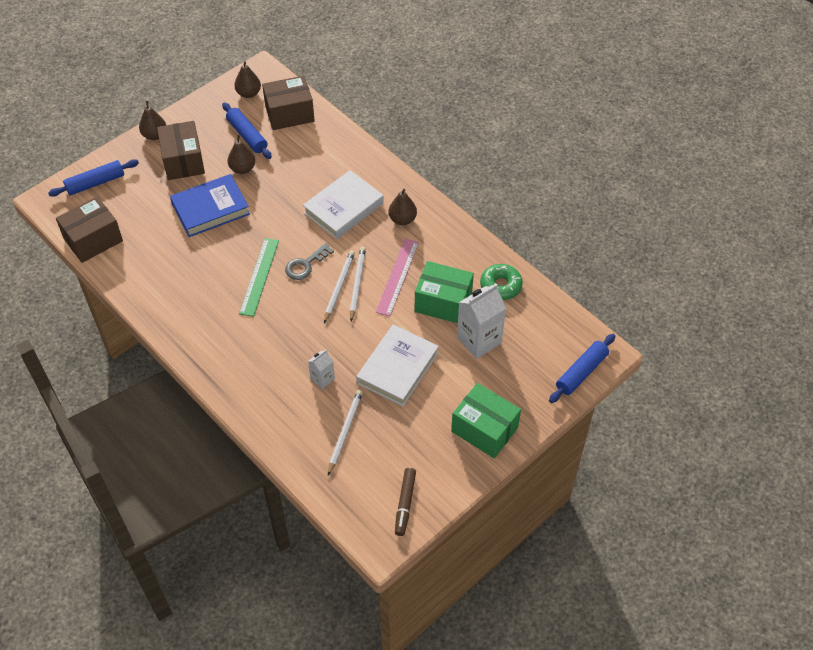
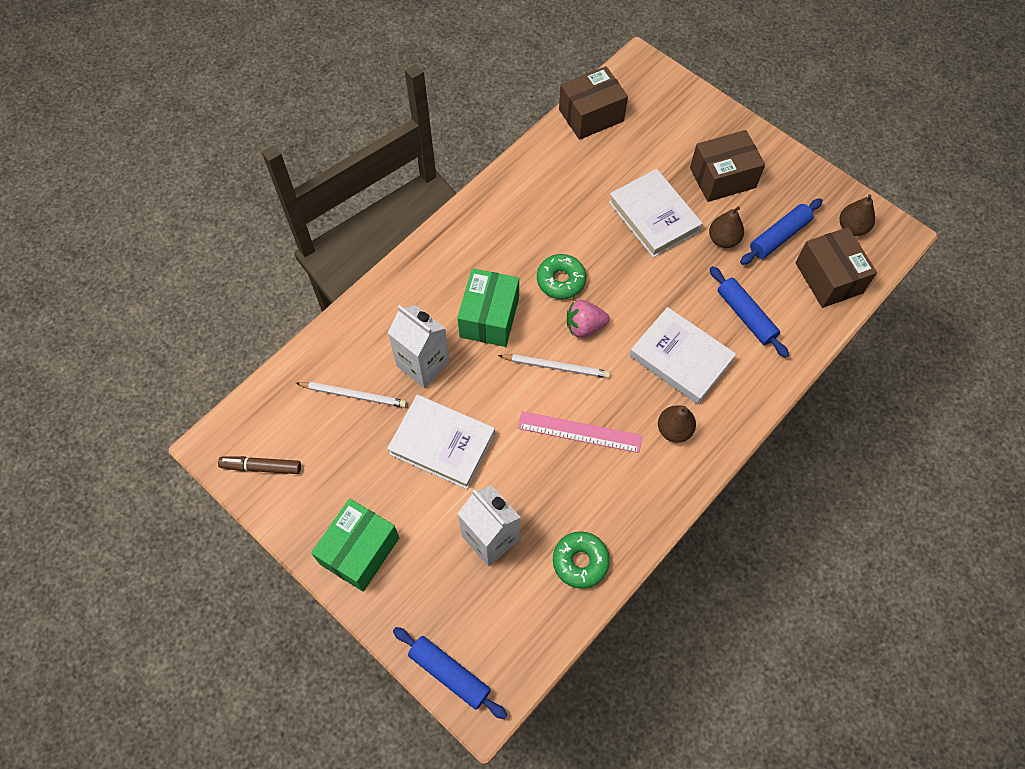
camera: 85 degrees right, 10 degrees up
(93, 240) = (591, 115): brown box -> brown box turned 75 degrees counterclockwise
(95, 183) = (672, 101): blue rolling pin -> blue rolling pin (746, 316)
(154, 135) = (757, 143): brown pear -> none
(210, 209) = (654, 217): blue book -> white book
(259, 276) = (561, 280): green ruler -> green donut
(305, 265) = (584, 326): grey key -> pink strawberry
(322, 379) = (423, 364): white carton -> white carton, size x1.89
(357, 284) = (563, 386): white pencil -> none
(443, 302) = (545, 490): green box -> green box (489, 317)

